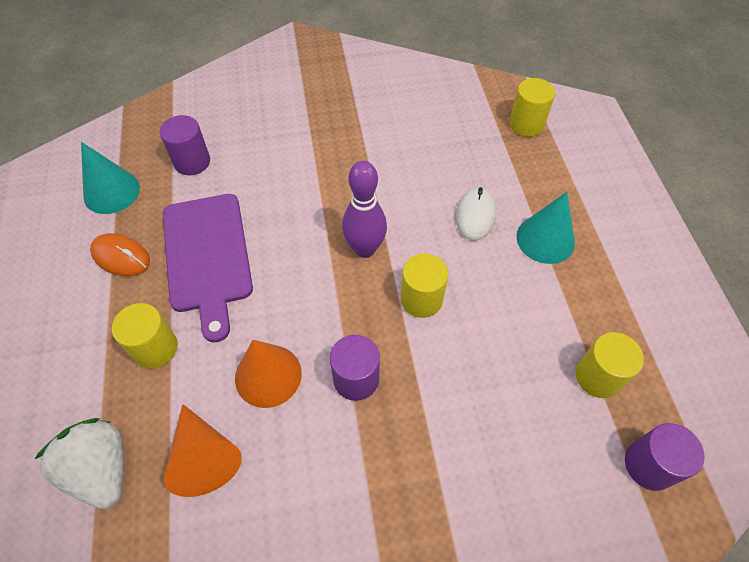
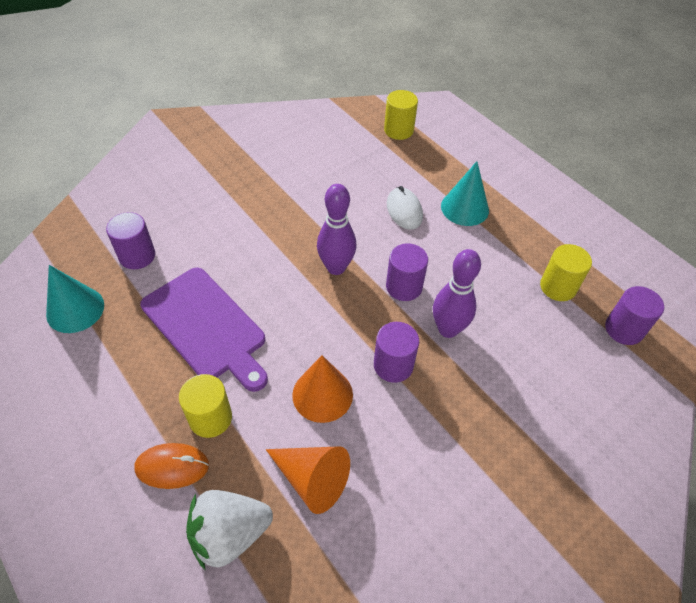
camera: 30 degrees left, 5 degrees down
(101, 469) = (230, 534): white strawberry -> white strawberry turned 45 degrees counterclockwise
(121, 257) = (125, 359): orange mouse -> orange mouse (172, 466)
(421, 299) = (404, 287): yellow cylinder -> purple cylinder
(438, 367) = (448, 329): none -> purple bowling pin

